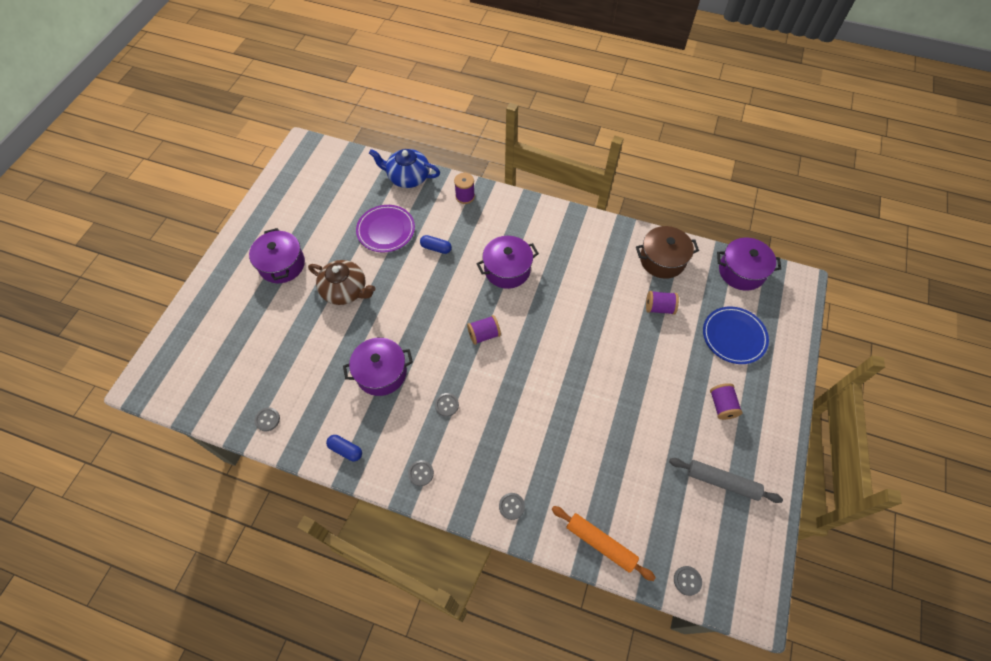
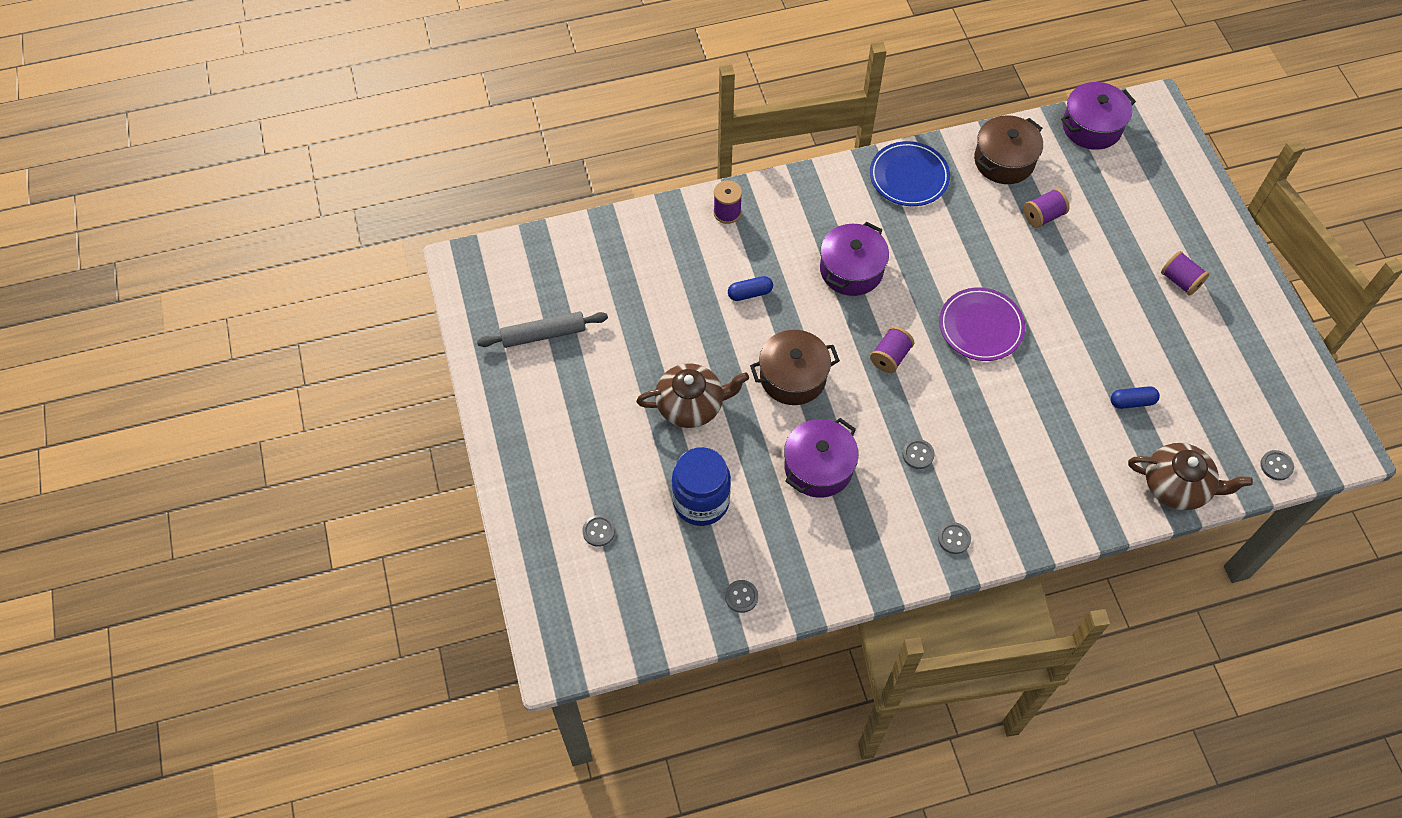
camera: 35 degrees left, 0 degrees up
(282, 264) = (585, 422): purple pot -> none
(298, 348) = (701, 501): none -> blue jar
(345, 450) = (856, 569): blue capsule -> blue capsule (1132, 402)
(386, 230) = (671, 307): purple plate -> purple plate (981, 326)
(408, 177) = (637, 228): blue teapot -> none
(416, 310) = (793, 377): none -> brown pot
(511, 506) = (1068, 509): grey button -> grey button (598, 531)
(600, 543) = (1177, 485): orange rolling pin -> brown teapot
(722, 481) = (1236, 355): grey rolling pin -> grey rolling pin (543, 334)
(734, 336) = (1137, 202): blue plate -> blue plate (909, 176)

